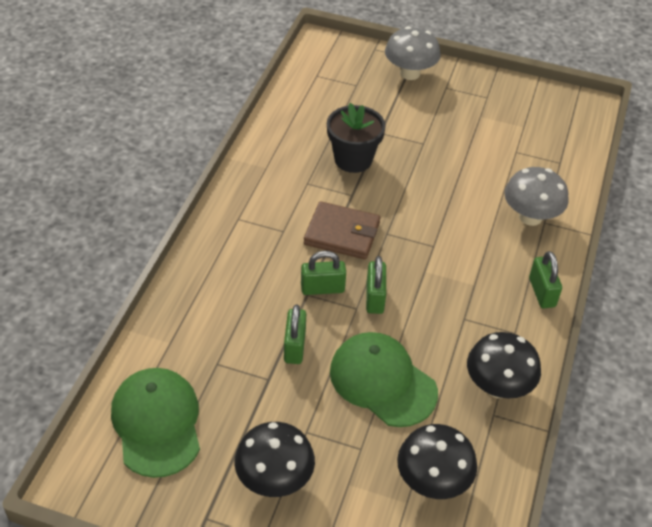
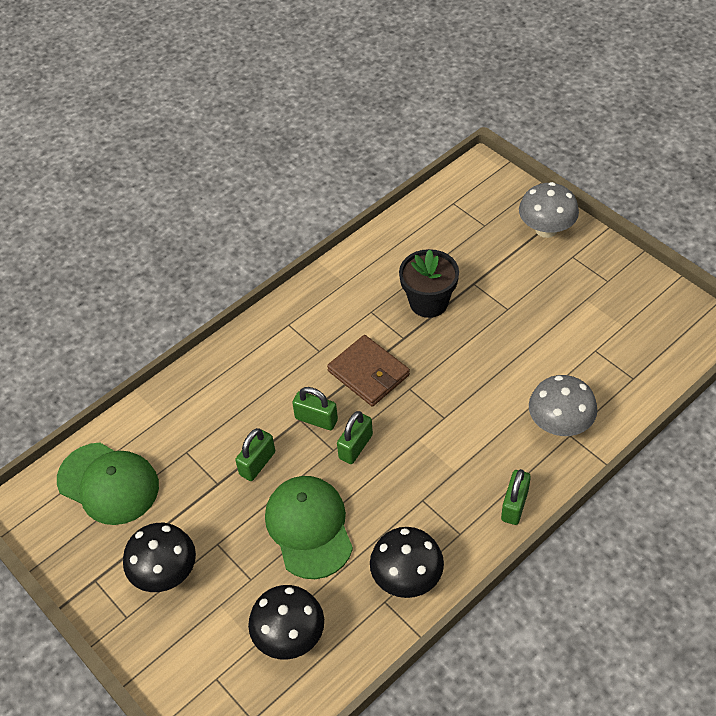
camera: 35 degrees right, 5 degrees up
(157, 423) = (108, 483): green cap -> green cap turned 105 degrees clockwise

